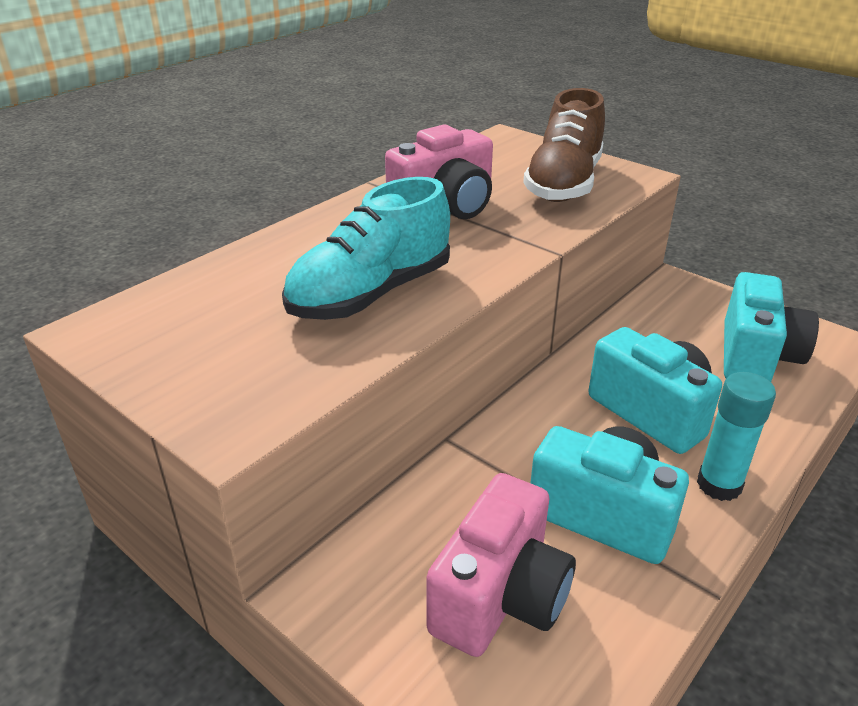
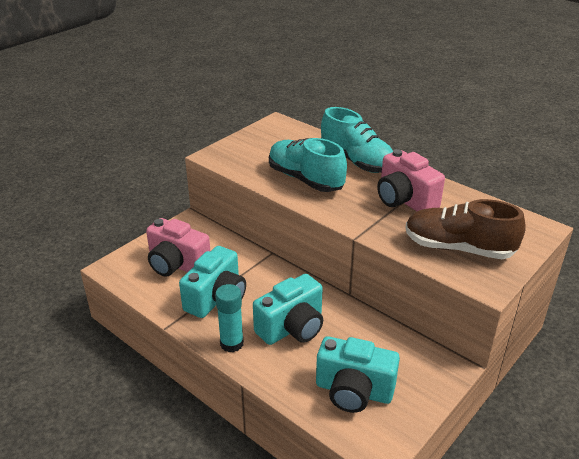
camera: 90 degrees right, 0 degrees up
(313, 241) = (357, 162): none -> turquoise shoe

